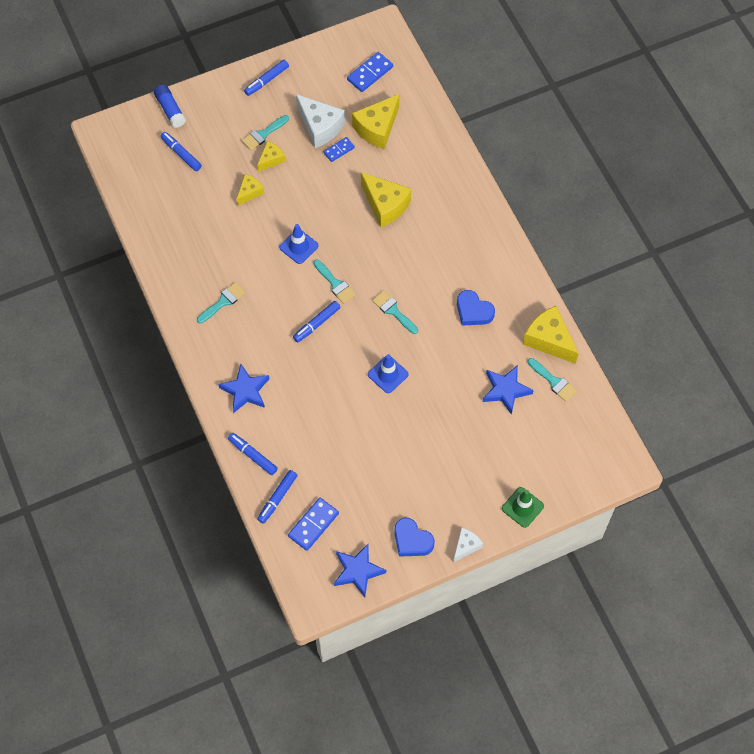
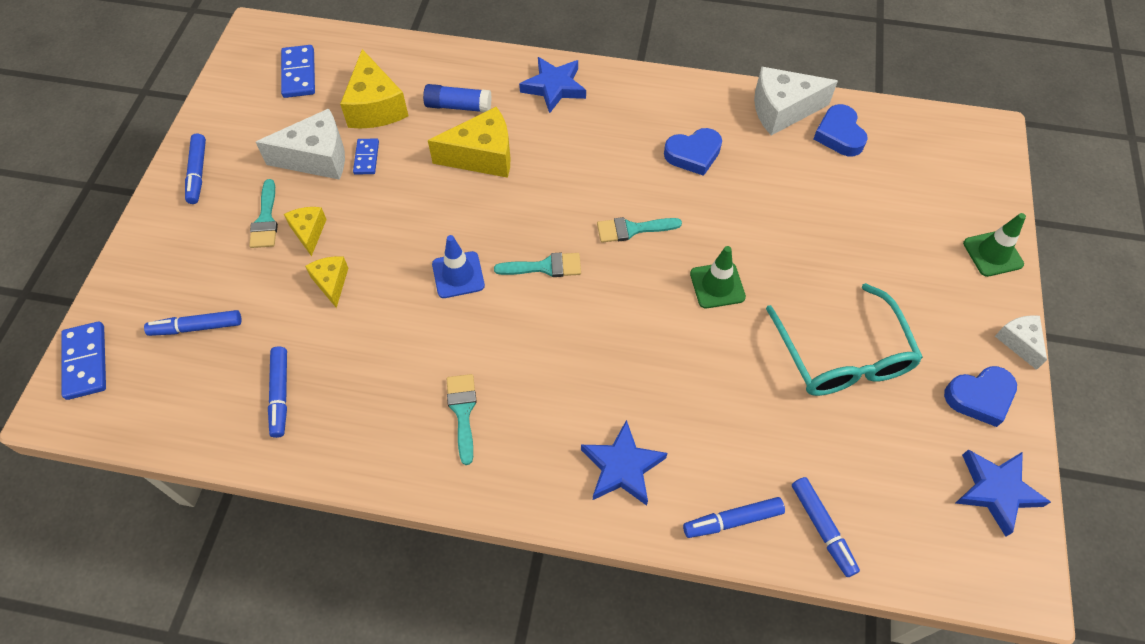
camera: 55 degrees left, 5 degrees down
(170, 110) = (120, 300): blue glue stick -> blue glue stick (458, 106)
(313, 525) = (892, 505): blue domino -> blue domino (86, 362)
(316, 324) = (585, 320): blue marker -> blue marker (280, 394)
(388, 374) = (717, 285): blue traffic cone -> green traffic cone
(388, 460) = (842, 356): none -> turquoise glasses
(505, 390) = (821, 183): blue star -> blue star (554, 87)
(549, 340) = (782, 110): yellow cheese -> white cheese
(553, 381) = (839, 135): turquoise brush -> blue heart

